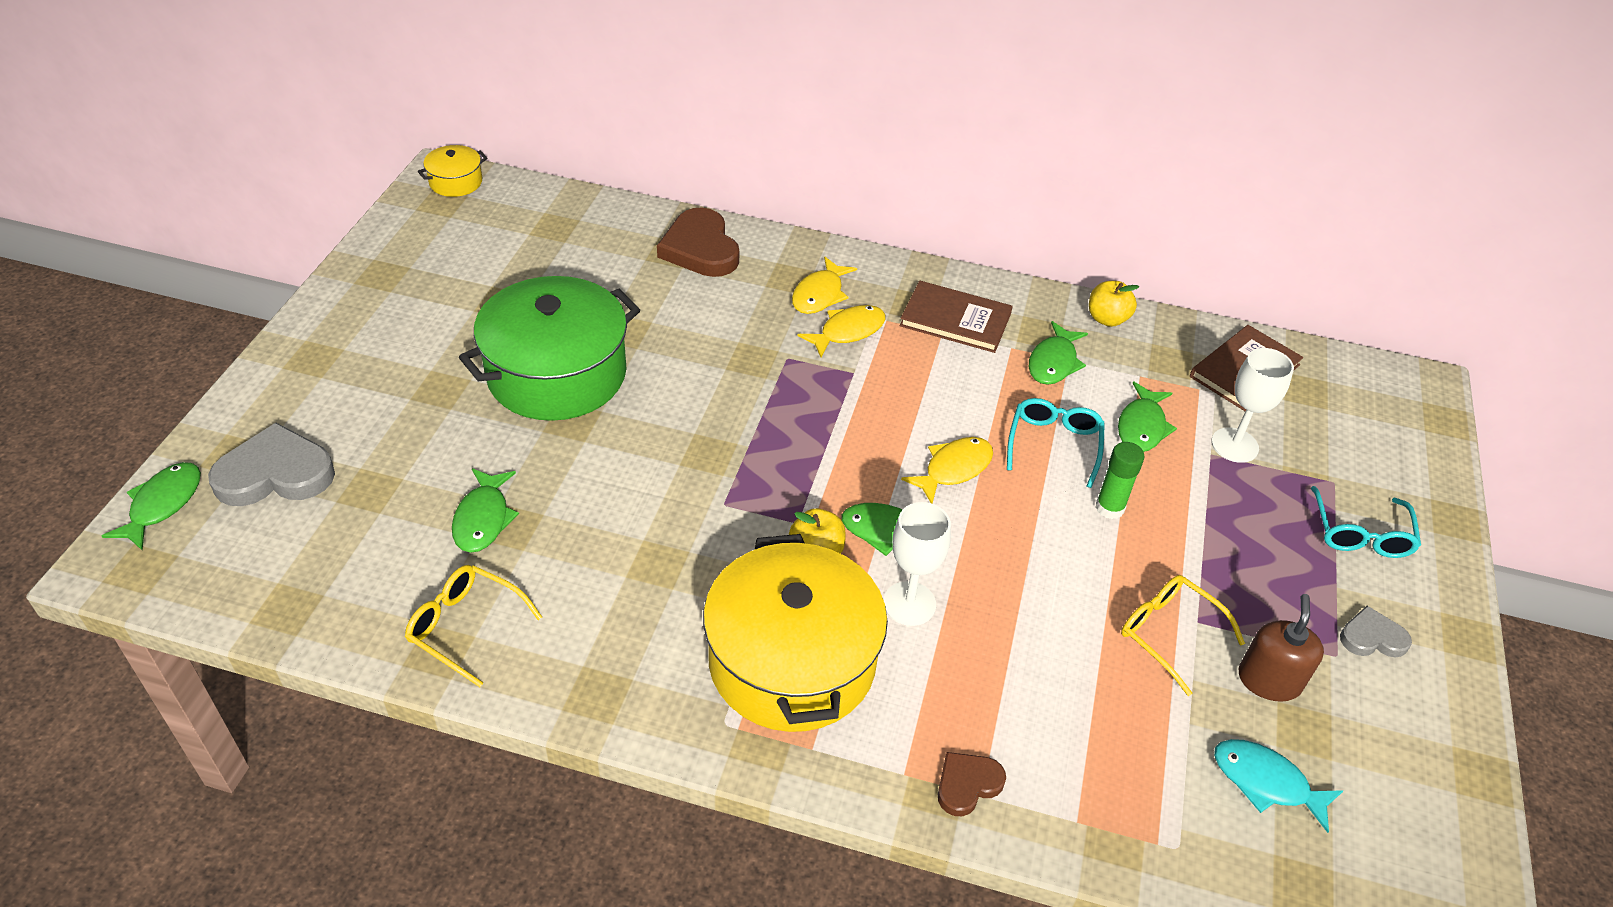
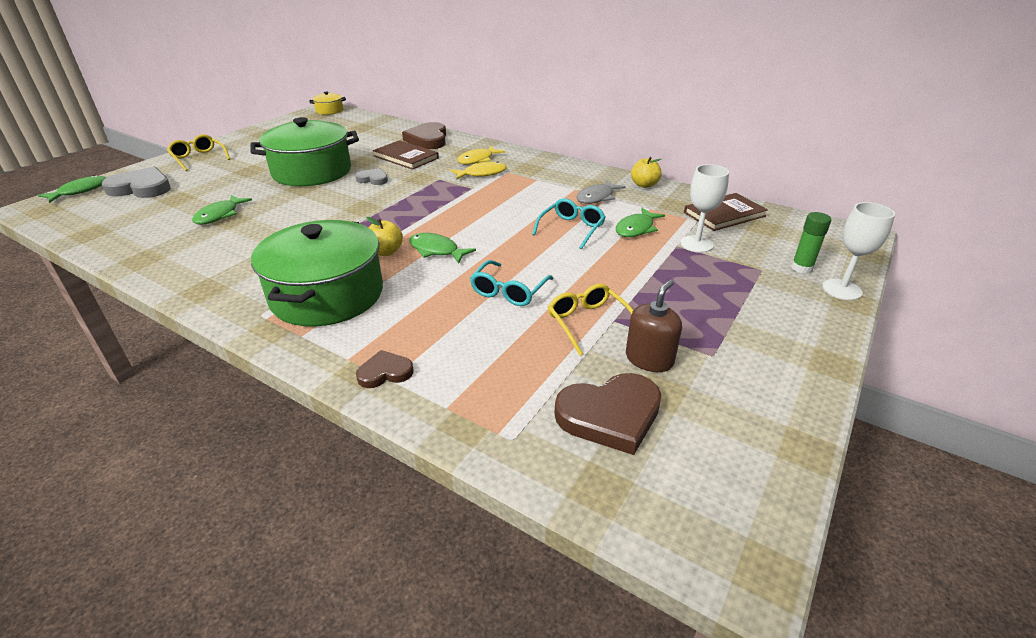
camera: 20 degrees right, 10 degrees down
(465, 627) = (165, 252): yellow glasses -> yellow glasses (199, 158)
(792, 661) = (327, 295): yellow pot -> green pot
(909, 603) = (422, 281): white goblet -> white goblet (842, 289)
(953, 469) = (499, 231): yellow fish -> none
(955, 320) = (549, 176): brown book -> brown book (406, 157)
(1053, 362) = (597, 197): green fish -> grey fish
(1109, 508) = (588, 259): green glue stick -> green glue stick (801, 268)
(1266, 782) = (610, 415): turquoise fish -> brown heart
(1360, 534) = (768, 296): turquoise glasses -> turquoise glasses (509, 291)
(1372, 637) = (748, 350): grey heart -> grey heart (373, 179)

